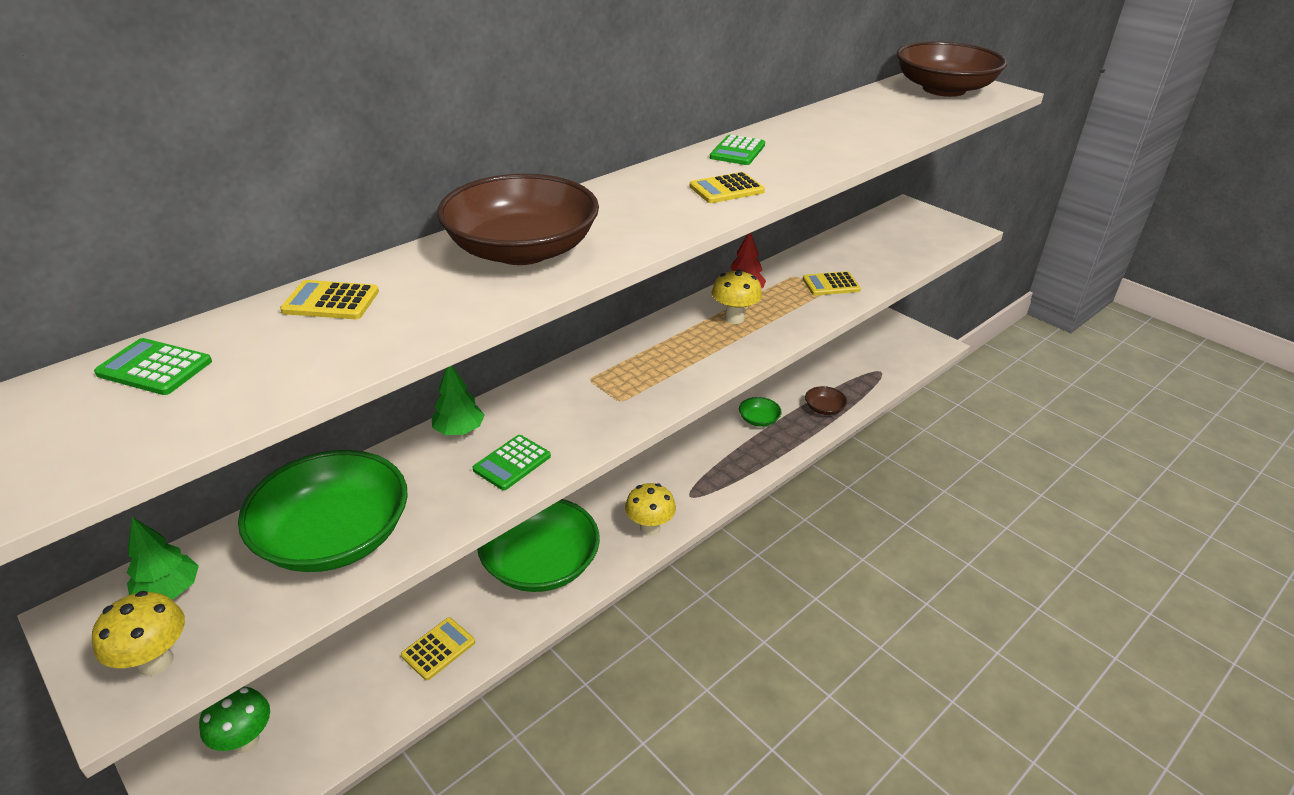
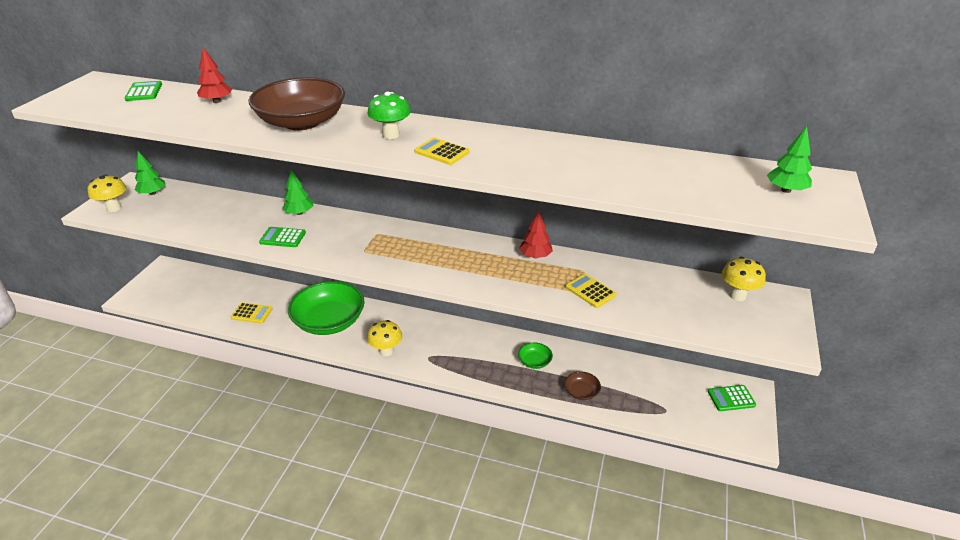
camera: 60 degrees right, 0 degrees up
(245, 741) = (176, 284): green mushroom -> green mushroom (391, 135)
(331, 301) = (217, 101): yellow calculator -> red tree
(334, 537) = (202, 214): green bowl -> none
(734, 318) = (495, 262): yellow mushroom -> yellow mushroom (737, 295)
(737, 151) = (511, 141): green calculator -> green calculator (731, 398)
(944, 89) = (785, 190): brown bowl -> green tree

